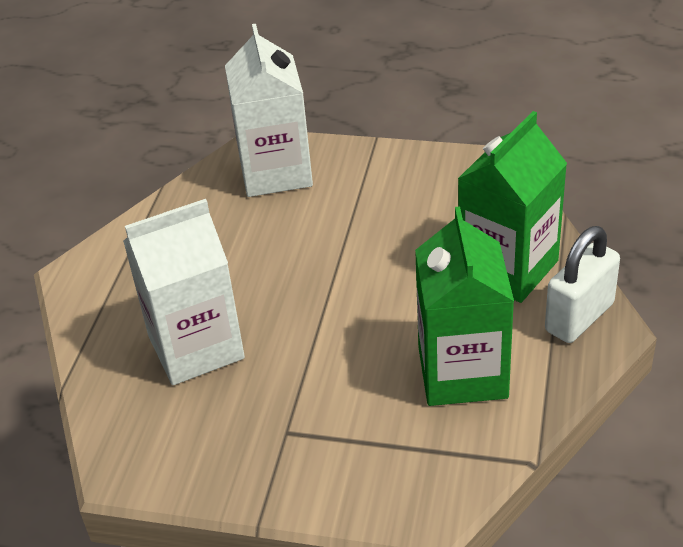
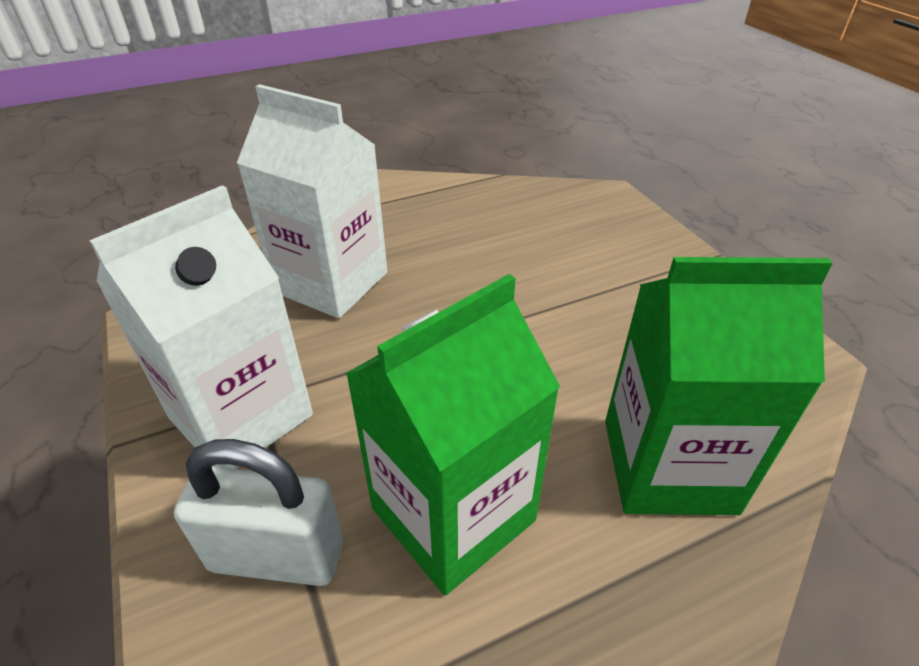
camera: 50 degrees right, 0 degrees up
(275, 172) = (592, 219): white carton -> white carton (241, 416)
(579, 317) = (667, 605): white padlock -> white padlock (277, 556)

